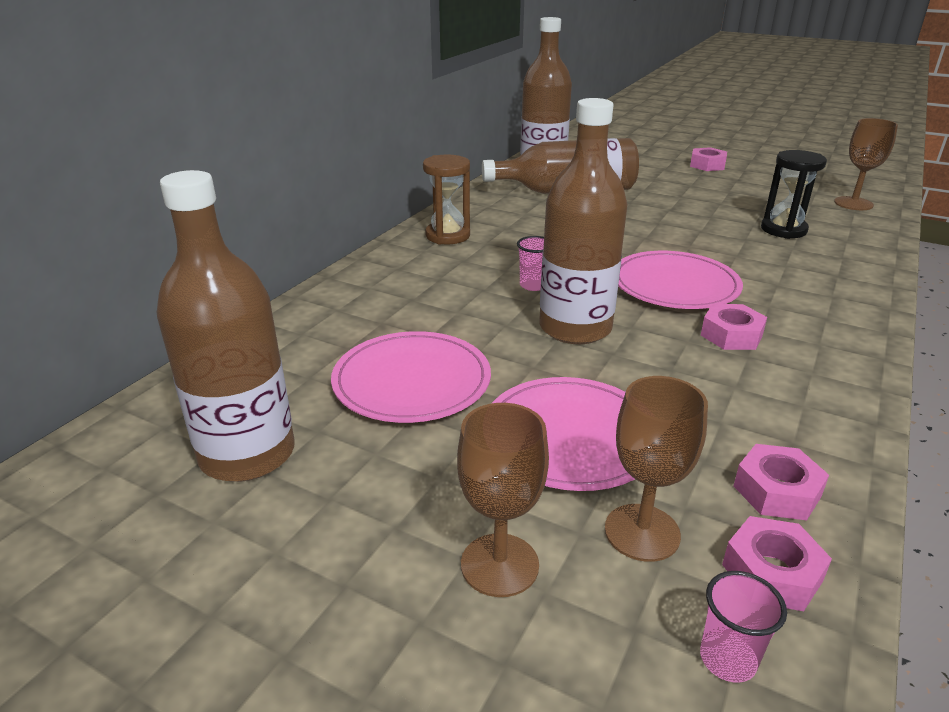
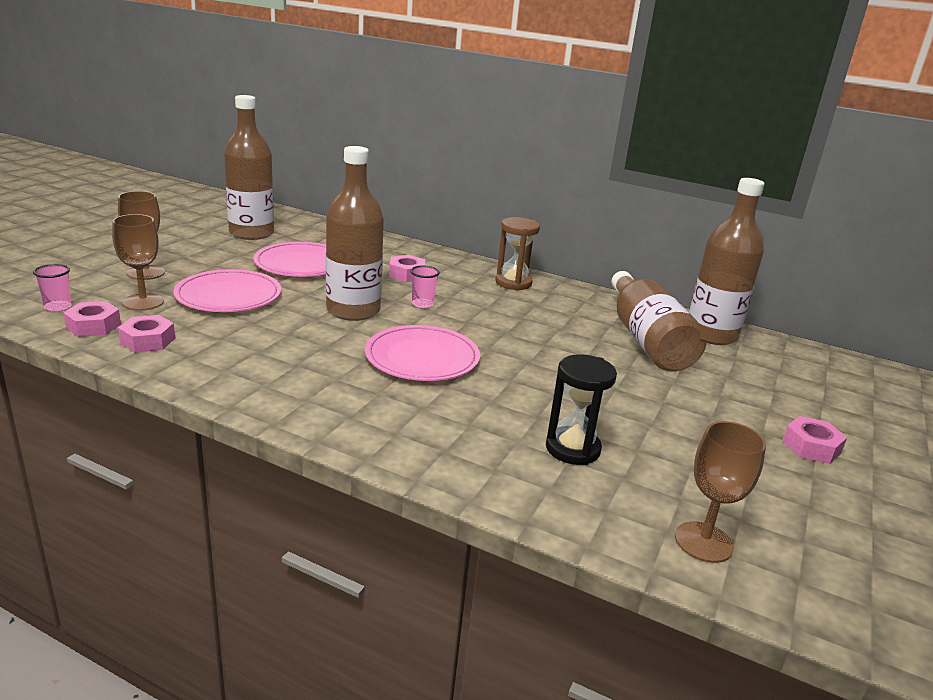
camera: 85 degrees right, 5 degrees down
(731, 335) = (329, 364): pink nut -> pink nut (407, 274)

